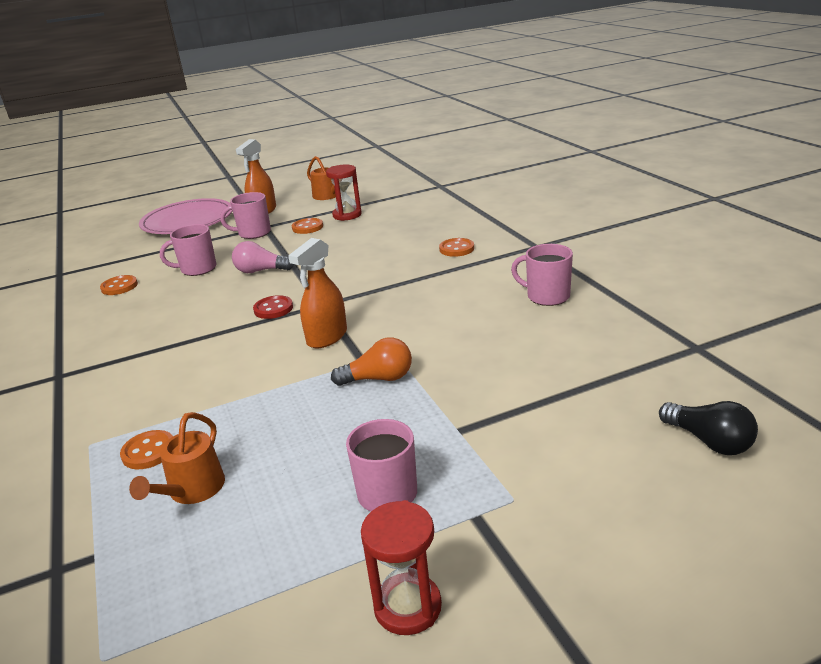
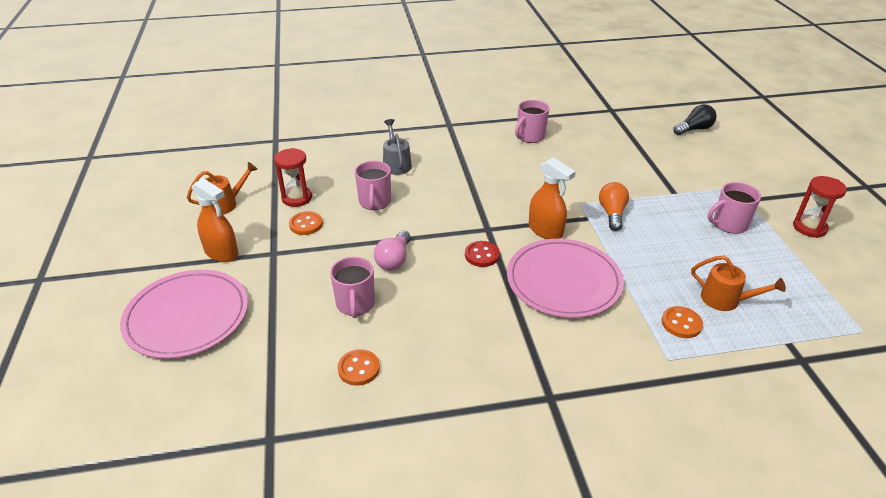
camera: 80 degrees left, 10 degrees up
(231, 361) = (563, 281): none -> pink plate
(253, 233) = (286, 262): pink mug -> pink mug (375, 202)
(428, 238) = (396, 164): none -> grey watering can
(456, 249) = (428, 155): orange button -> none

